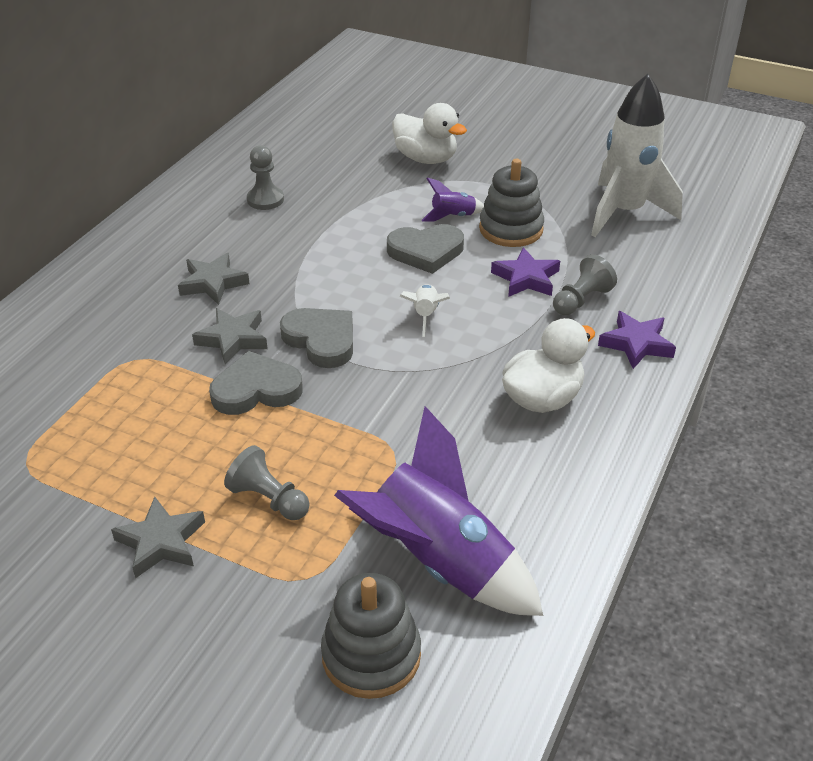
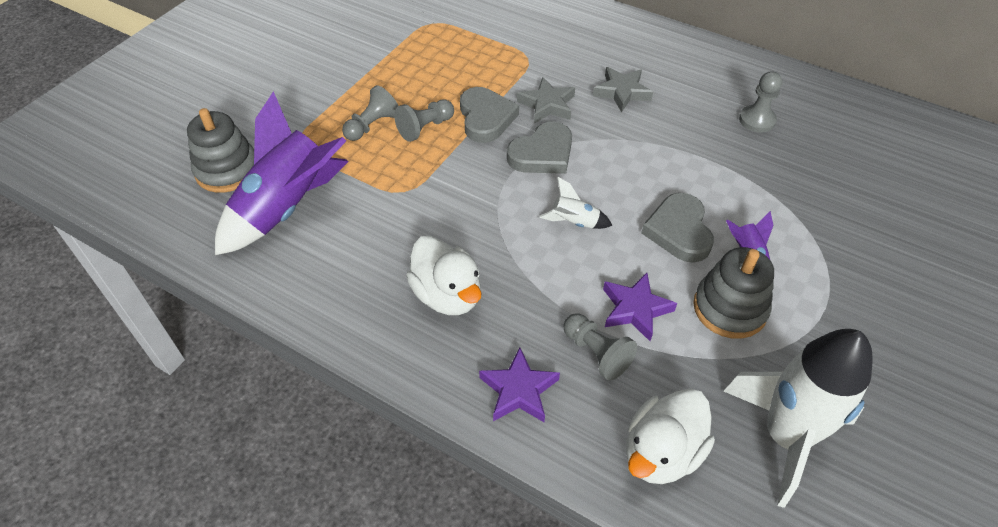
camera: 95 degrees right, 10 degrees up
(161, 542) = (349, 80): grey star -> none
(274, 444) = (425, 128): none -> grey pawn
(426, 159) = (870, 245): white duck -> white duck (661, 452)

